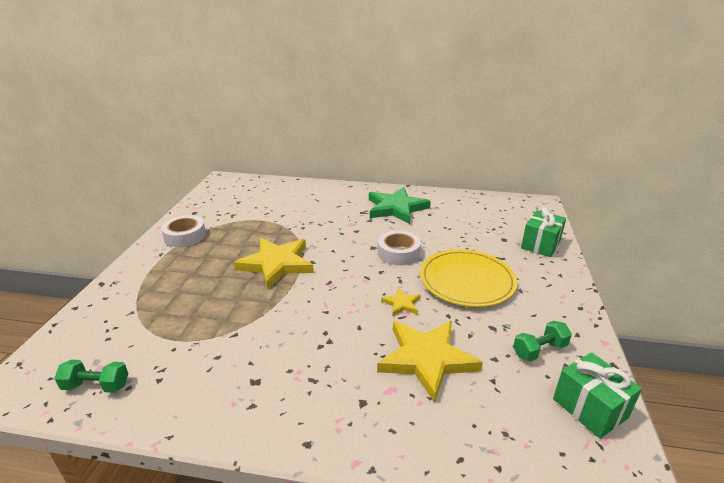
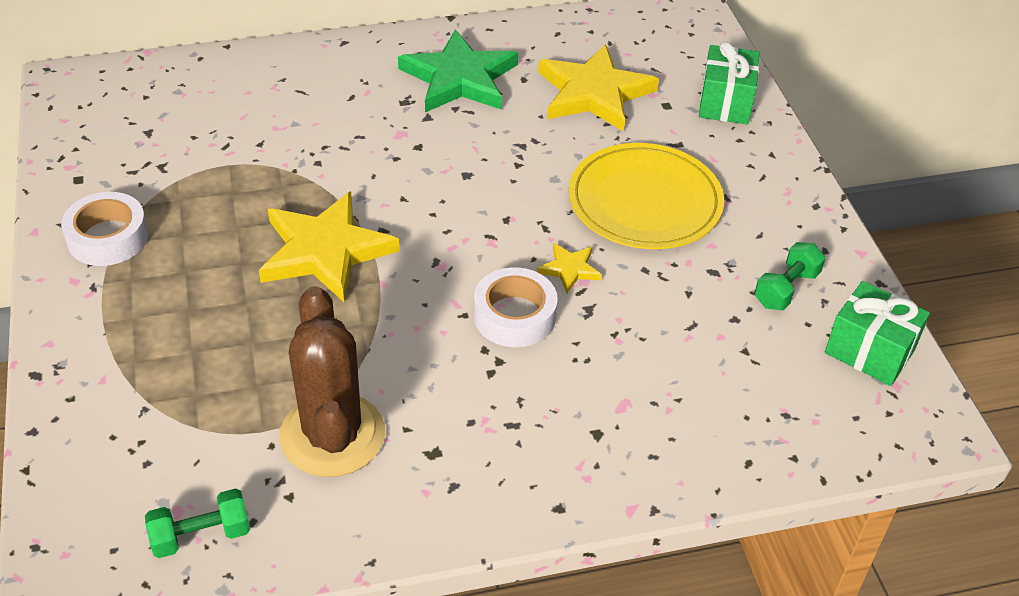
camera: 25 degrees left, 15 degrees up
(208, 353) = (332, 435): none -> brown cactus
(398, 253) = (515, 176): white tape -> white tape (514, 316)
(426, 359) = (648, 346): yellow star -> yellow star (593, 93)

